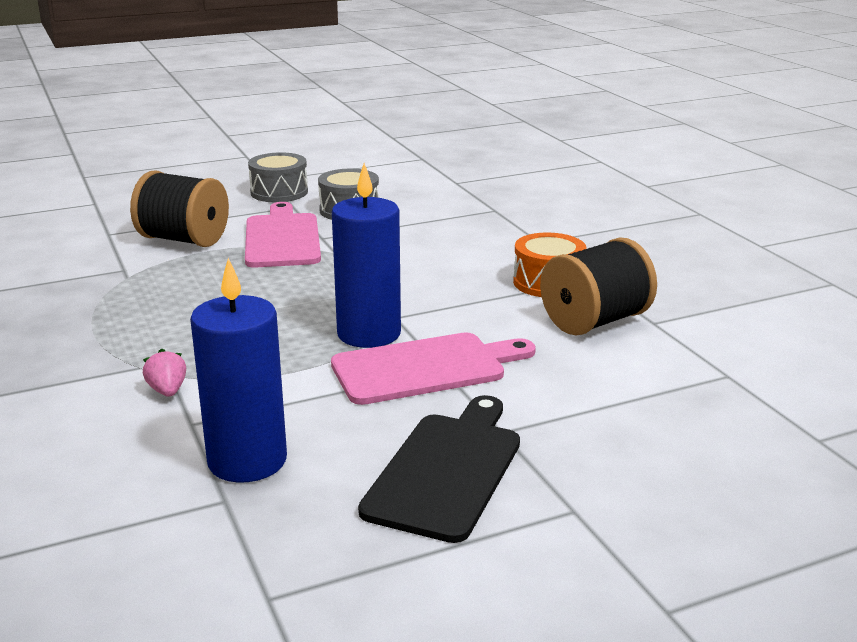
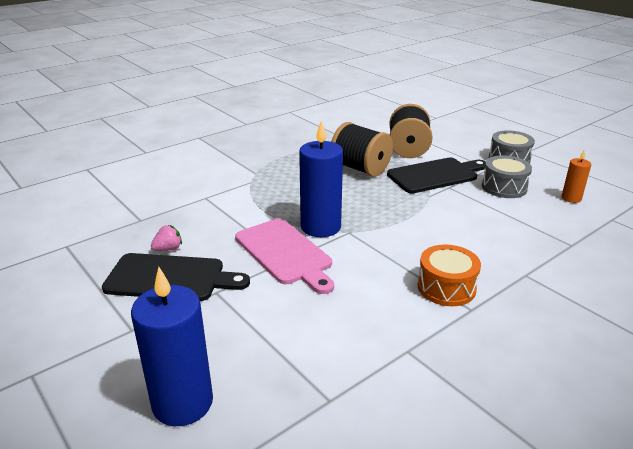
camera: 75 degrees right, 5 degrees up
(167, 391) = (234, 185): pink strawberry -> pink strawberry (168, 249)
(247, 461) = (173, 218): blue candle -> blue candle (182, 403)
(282, 238) = (435, 175): pink cutting board -> black cutting board
(401, 187) = (571, 198): none -> orange candle
(595, 321) = (390, 318): black spool -> black spool (360, 168)

